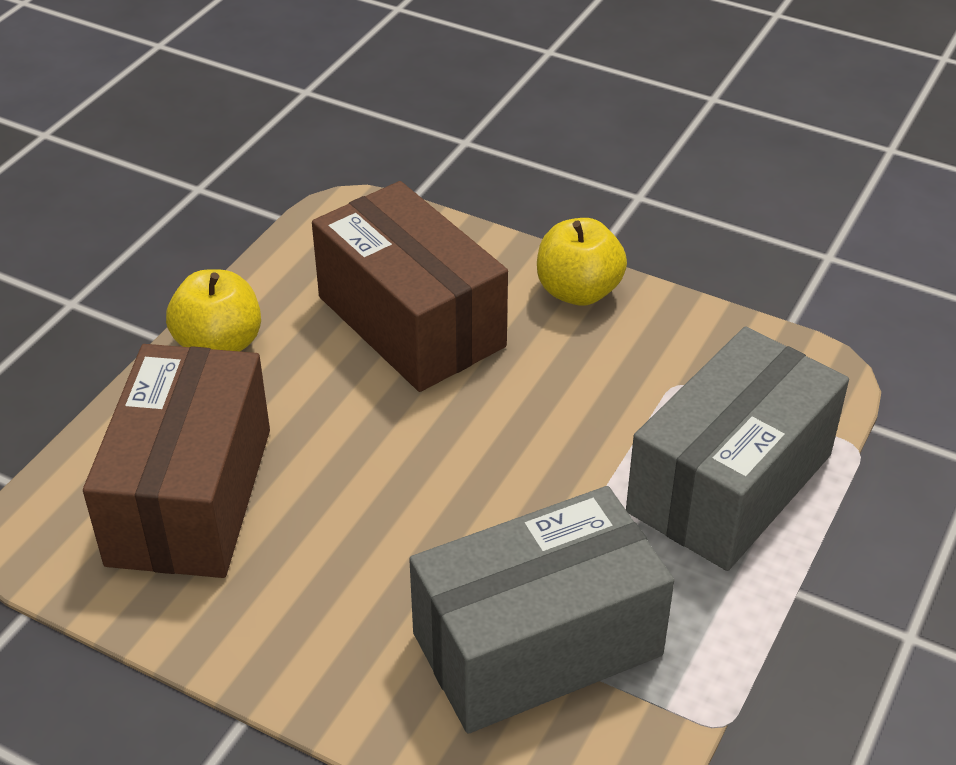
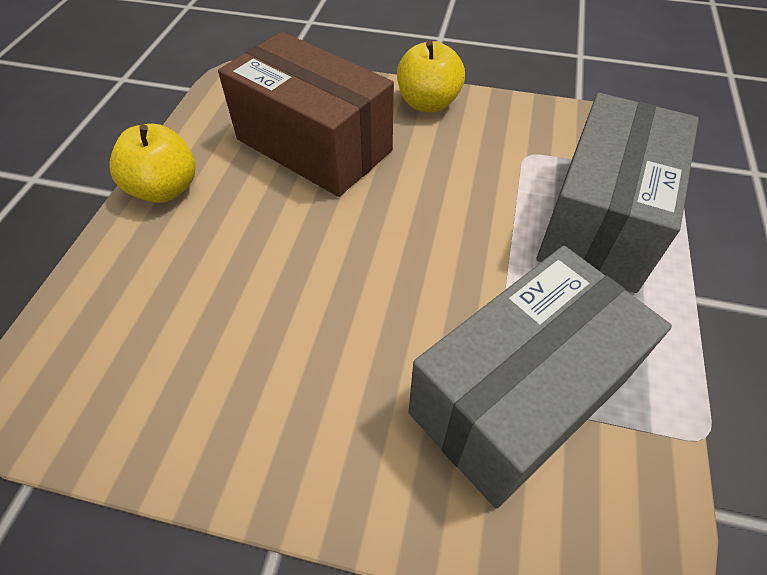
camera: 15 degrees left, 10 degrees up
(191, 496) = (169, 325): brown box -> none

